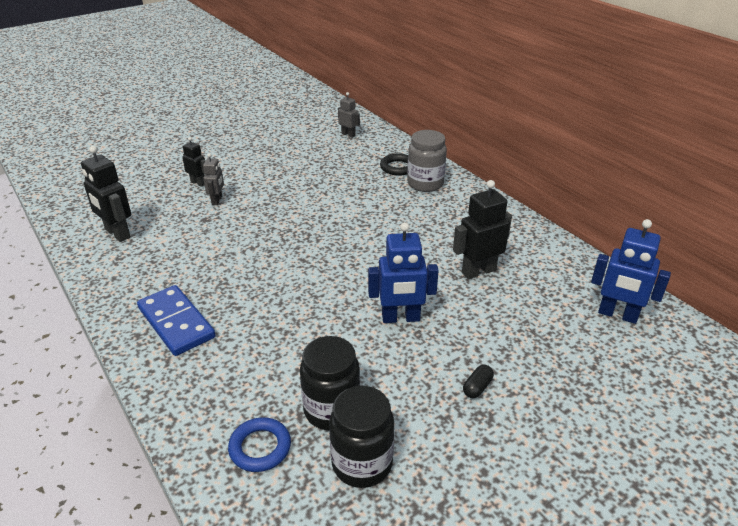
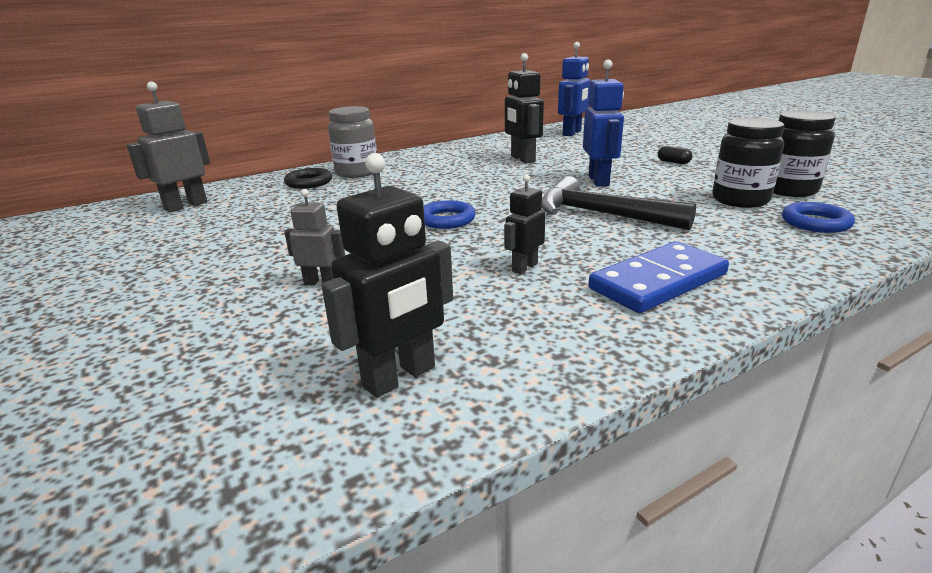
camera: 85 degrees left, 10 degrees down
(198, 183) = (239, 307): black robot -> black robot (524, 267)
(305, 310) = (600, 214): none -> black hammer
(306, 234) = (446, 219): none -> blue ring
(348, 134) = (186, 206): grey robot -> grey robot, size x1.71

